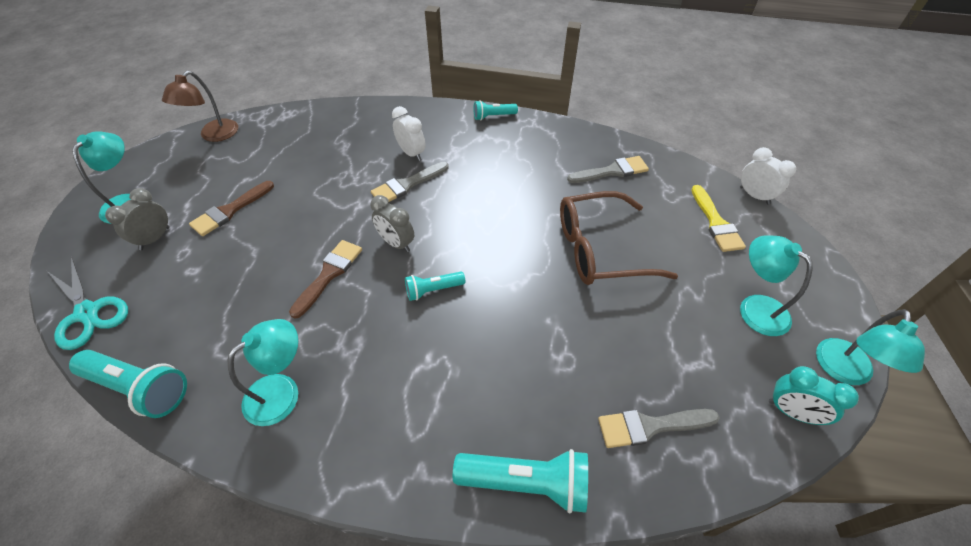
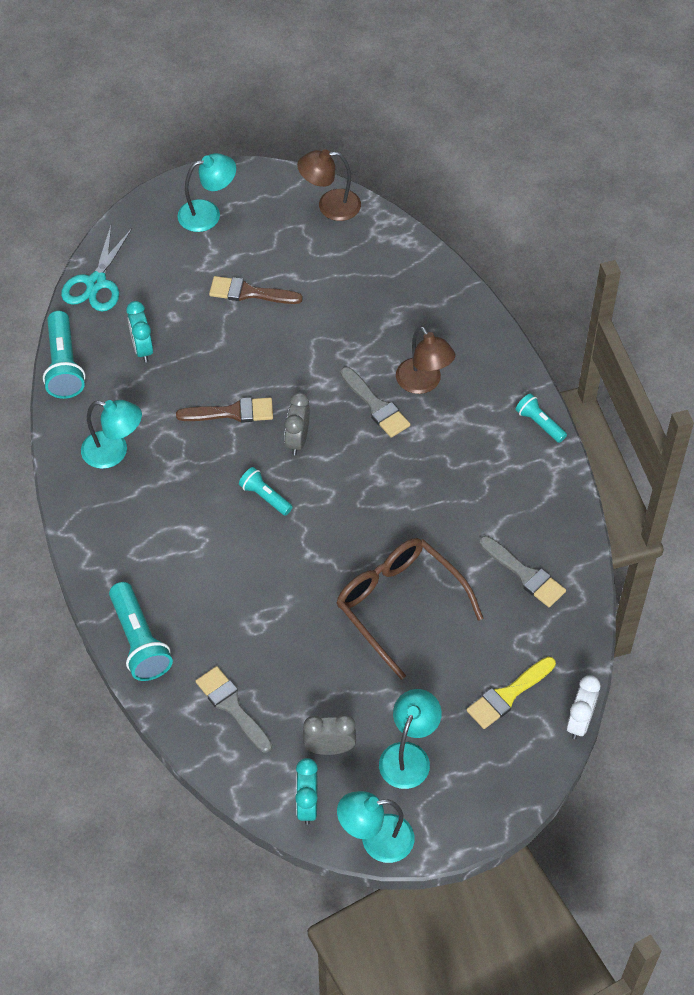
camera: 60 degrees right, 5 degrees up
(155, 238) = (185, 265): grey clock -> grey clock (329, 748)
(197, 310) = (142, 349): none -> turquoise clock
(407, 185) = (376, 406): grey brush -> grey brush turned 150 degrees counterclockwise
(411, 153) = (423, 383): white clock -> brown lamp

